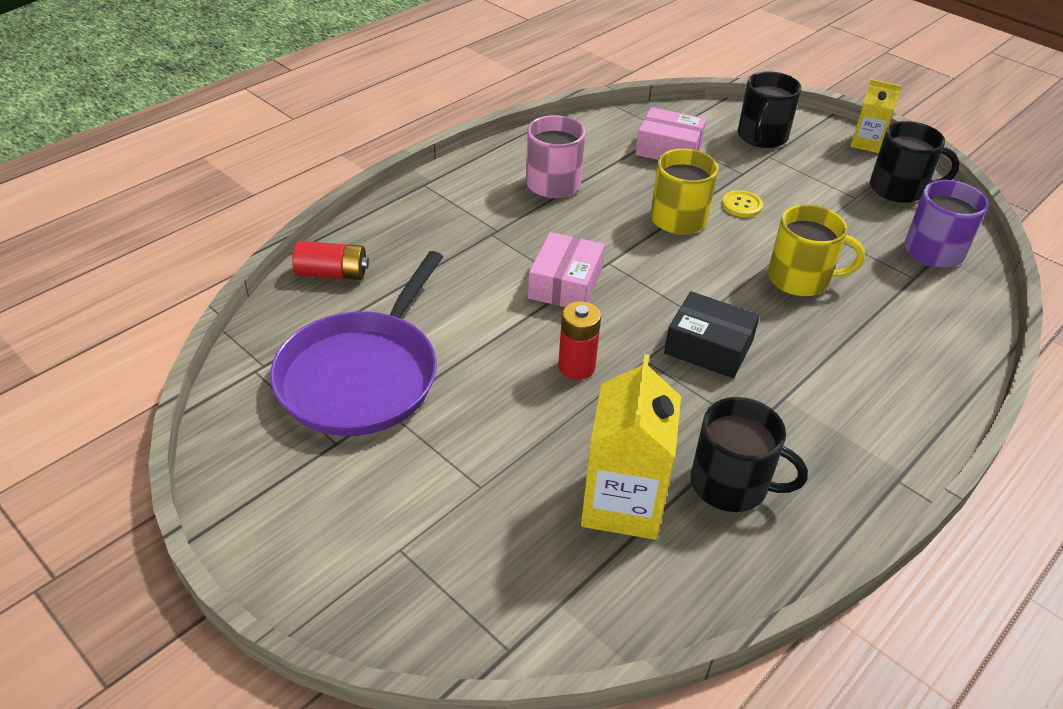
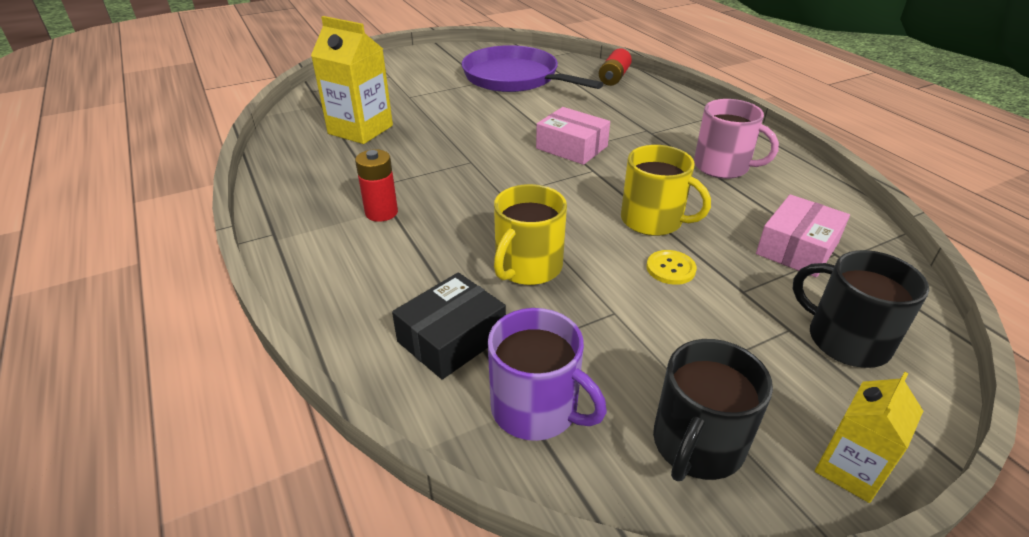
camera: 110 degrees right, 5 degrees down
(576, 367) = (480, 136): red battery -> red battery (381, 212)
(708, 347) = (466, 190): black box -> black box (452, 338)
(731, 484) = (338, 165): black mug -> none

